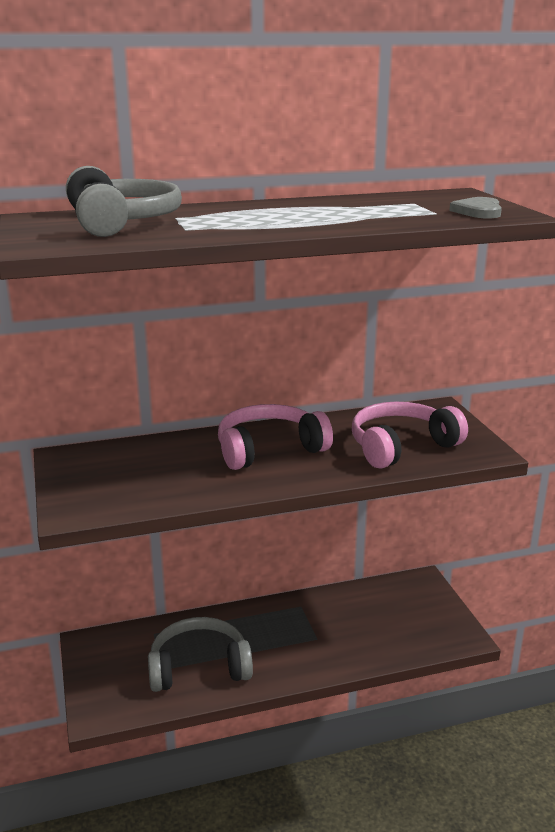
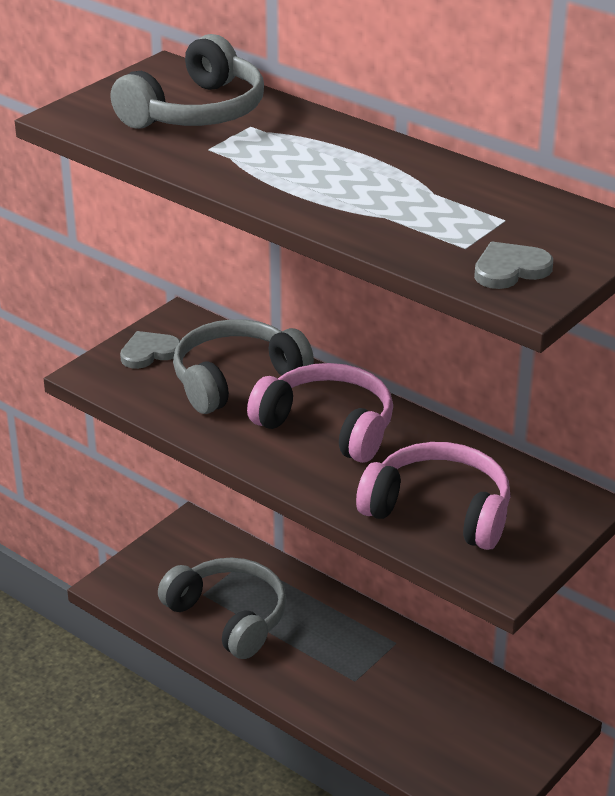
camera: 55 degrees right, 10 degrees up
(84, 480) = (149, 352): none -> grey heart
(170, 461) = (236, 379): none -> grey headphones

